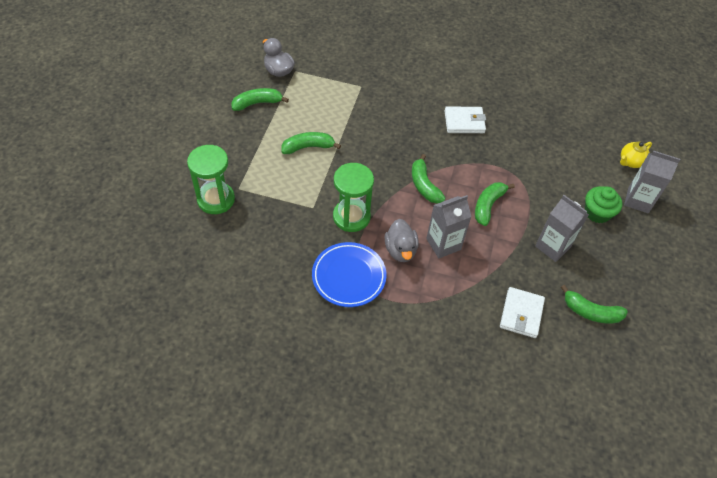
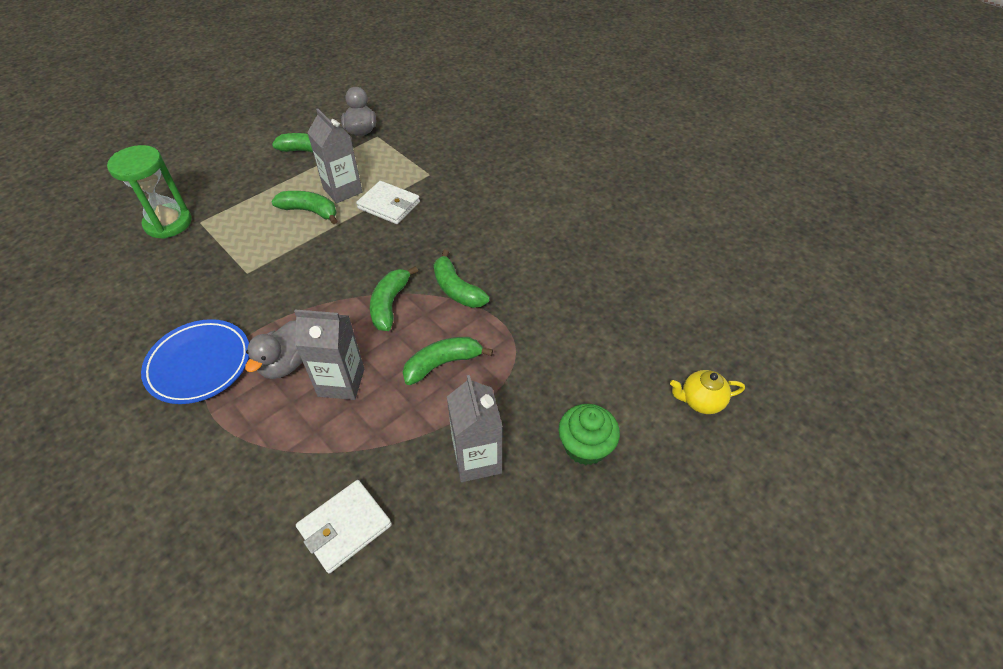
camera: 35 degrees right, 5 degrees down
(351, 217) = (274, 301): green hourglass -> none
(464, 122) = (510, 255): white wallet -> white wallet (389, 205)
(591, 312) = (443, 584): green banana -> green banana (456, 289)
(638, 200) = (666, 460): grey carton -> grey carton (342, 190)

